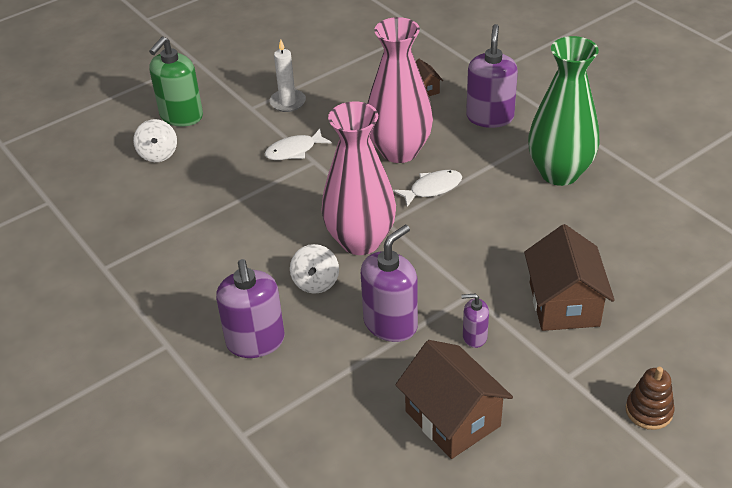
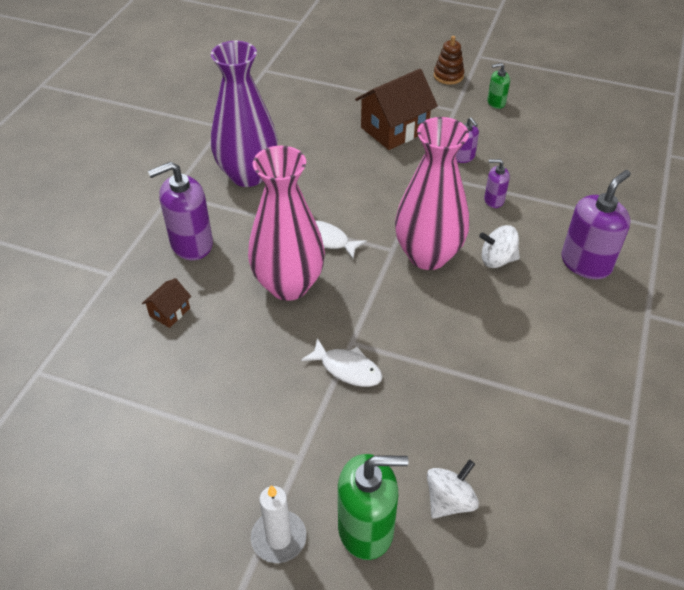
camera: 125 degrees left, 5 degrees up
(287, 102) = (266, 425): white candle -> white candle (278, 538)
(315, 282) = (497, 259): white spinning top -> white spinning top turned 150 degrees counterclockwise
(390, 324) = (494, 200): purple soap dispenser -> purple soap dispenser, size x0.52
(452, 418) = (536, 142): brown house -> none
(557, 427) = (496, 102): none -> green soap dispenser
(559, 173) = (248, 175): green vase -> purple vase

